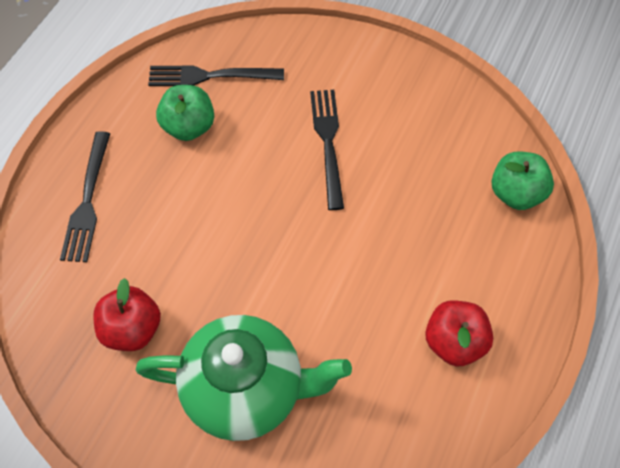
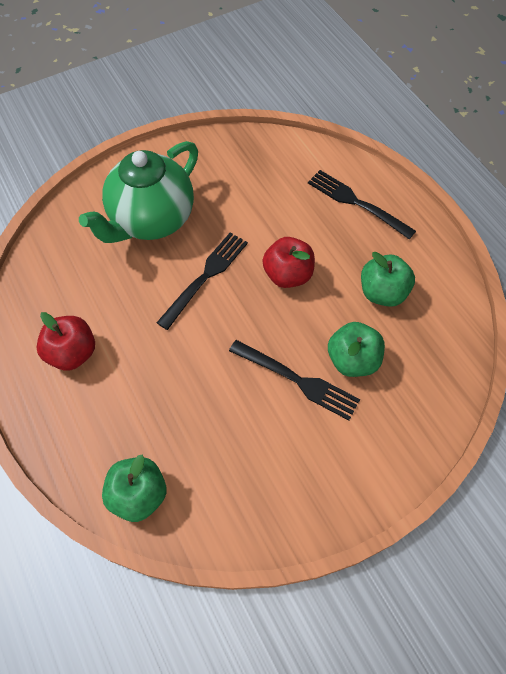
camera: 125 degrees right, 0 degrees up
(132, 329) = (240, 185): red apple -> red apple (288, 275)
(210, 76) = (427, 334): black fork -> black fork (205, 277)
(277, 115) = (352, 360): none -> green apple

